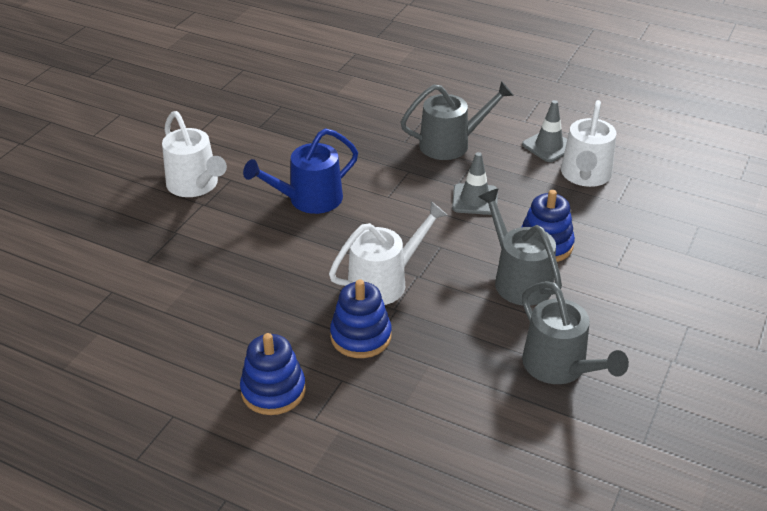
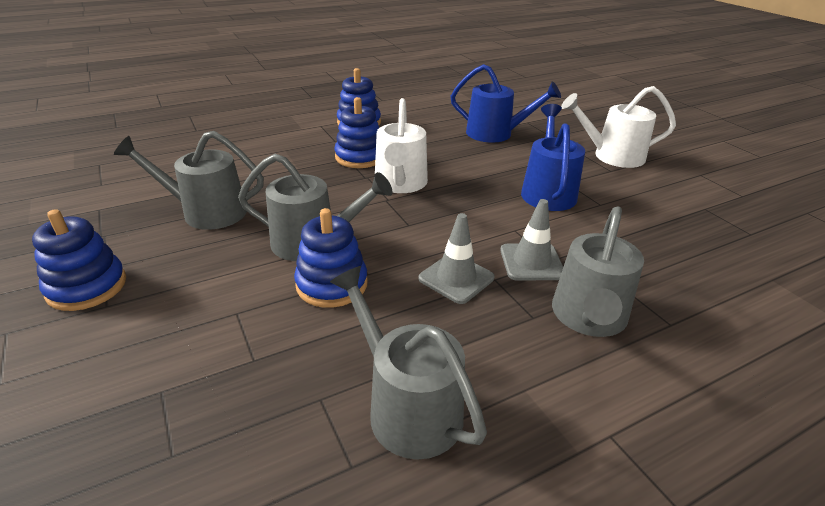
camera: 125 degrees right, 5 degrees down
(205, 270) = (495, 134): none -> blue watering can
(549, 146) = (514, 416): grey traffic cone -> grey traffic cone (531, 262)
(585, 175) = (407, 407): white watering can -> grey watering can
(693, 351) = (87, 287): none -> blue stacking toy

